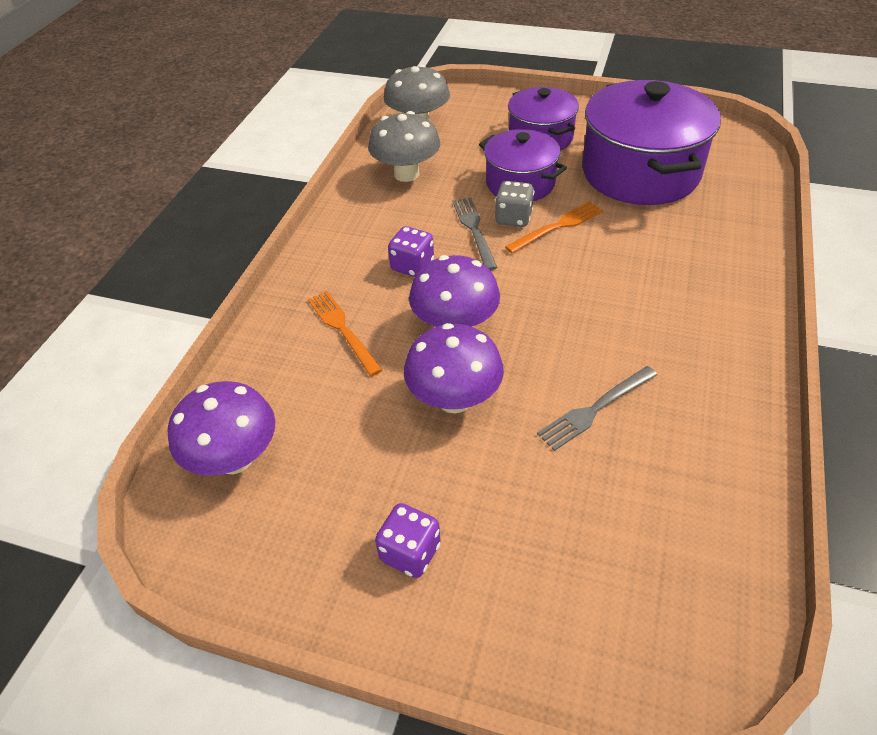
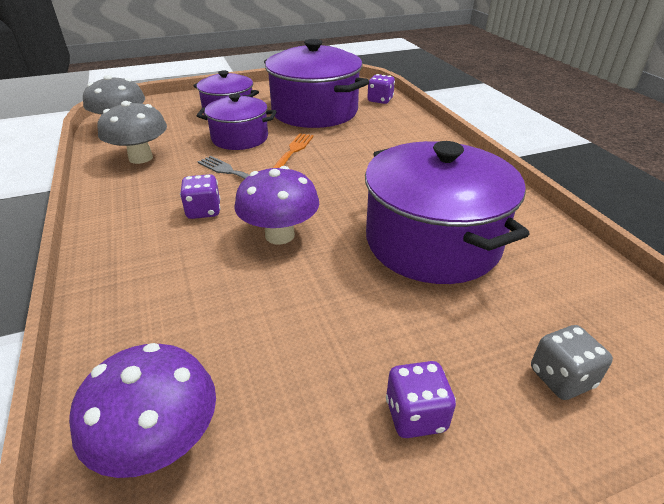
camera: 40 degrees left, 10 degrees down
(342, 329) = (180, 277): orange fork -> none
(454, 399) = (330, 282): purple mushroom -> none
(513, 218) = (255, 158): grey dice -> grey dice (561, 378)
(594, 410) = (432, 242): grey fork -> purple pot
(745, 183) = (380, 100): none -> purple dice

